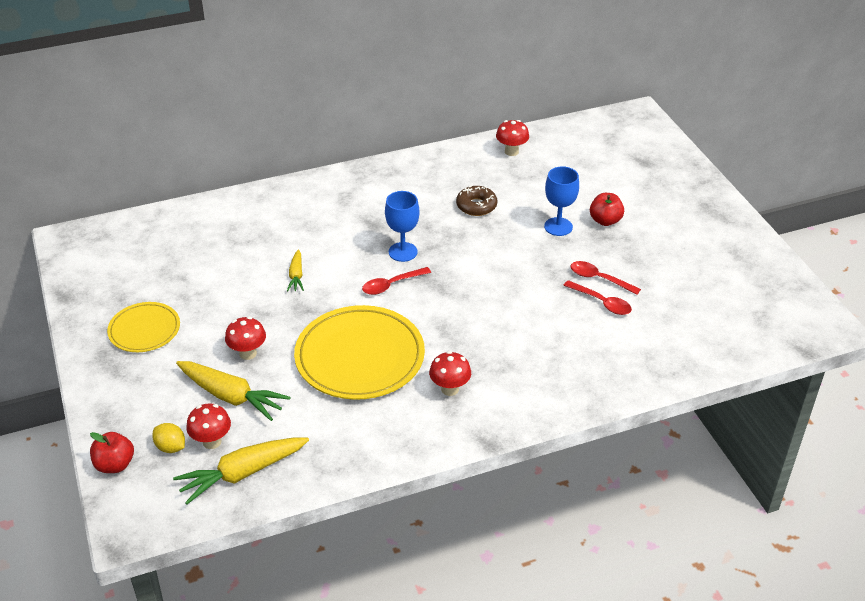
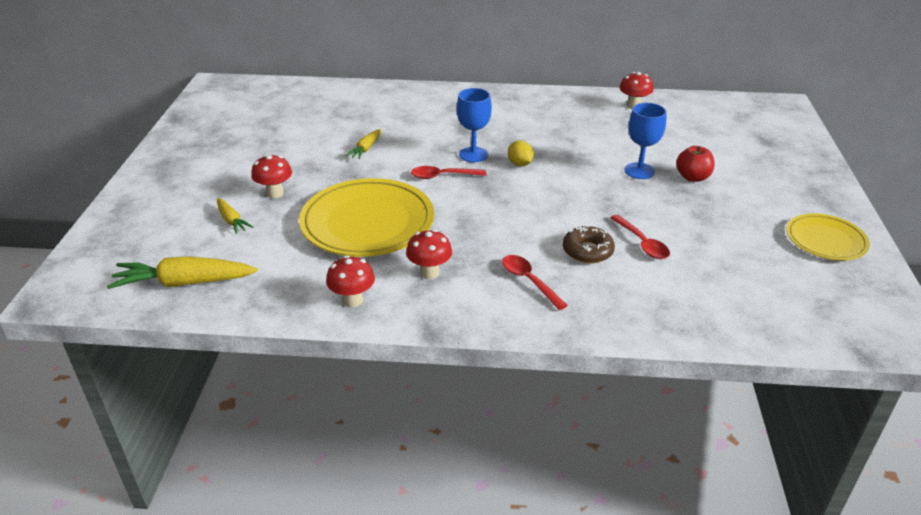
camera: 25 degrees right, 5 degrees down
(115, 464) = (93, 243): red apple -> none
(144, 330) = (210, 155): yellow plate -> yellow plate (825, 240)
(171, 447) = (148, 243): yellow lemon -> yellow lemon (520, 164)
(212, 441) = (183, 250): red mushroom -> red mushroom (352, 300)
(231, 396) = (232, 221): yellow carrot -> yellow carrot, size x0.54
(476, 206) = (569, 137): brown donut -> brown donut (587, 251)
(599, 279) = (653, 223): red spoon -> red spoon (529, 281)

